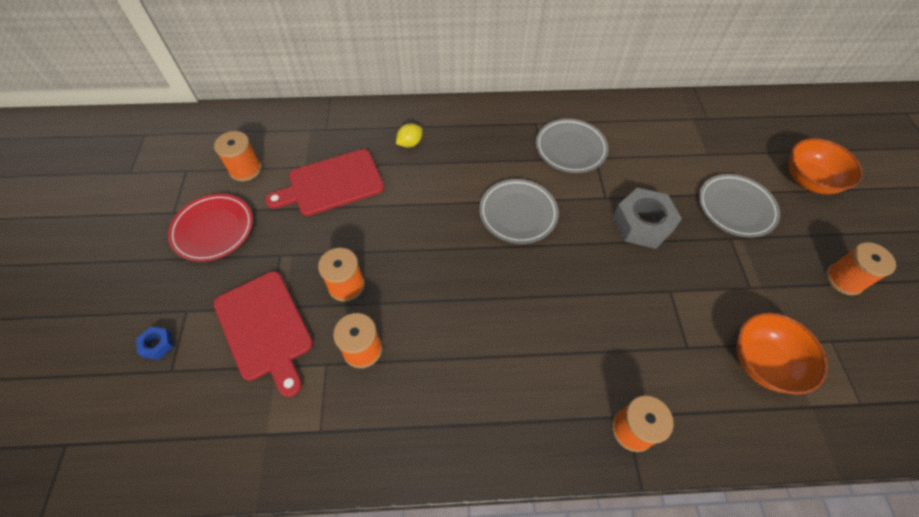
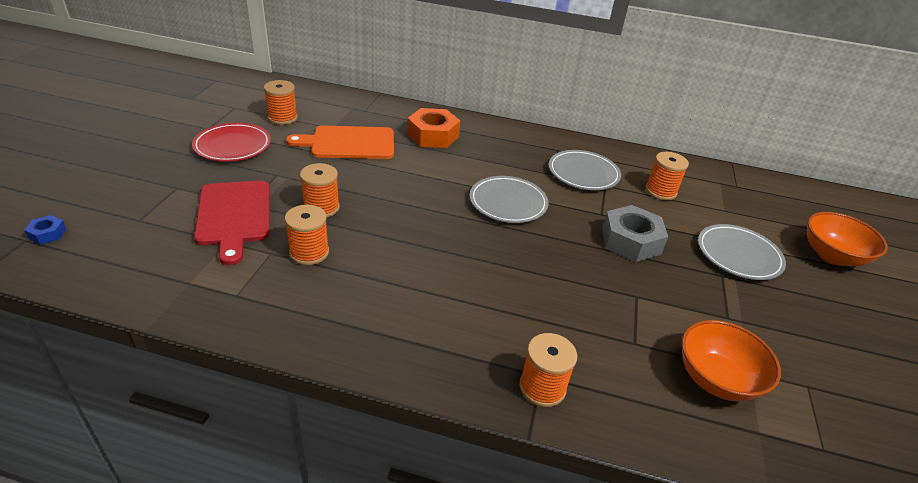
camera: 15 degrees right, 20 degrees down
(157, 345) = (140, 201): blue nut -> blue nut (47, 234)
(332, 183) = (349, 143): red cutting board -> orange cutting board
(410, 143) = (433, 135): yellow lemon -> orange nut
(844, 279) = (843, 341): orange spool -> orange spool (660, 191)

